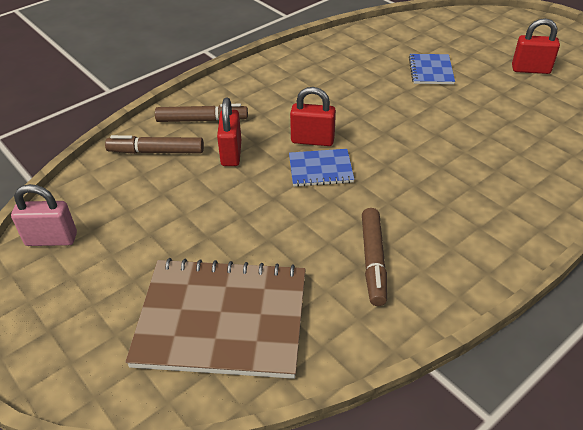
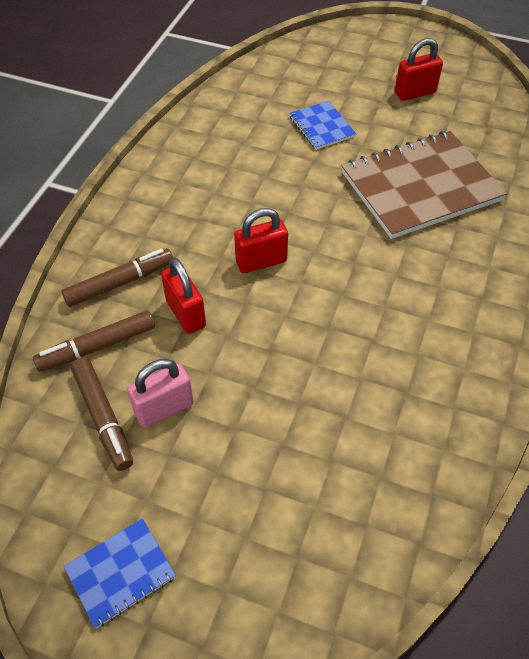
camera: 30 degrees left, 10 degrees up
(51, 239) = (60, 516): pink padlock -> pink padlock (164, 408)
(222, 319) = (320, 516): brown notebook -> brown notebook (420, 187)
(320, 169) = (294, 294): blue notebook -> blue notebook (120, 572)
(373, 261) = (415, 380): brown marker -> brown marker (103, 417)

